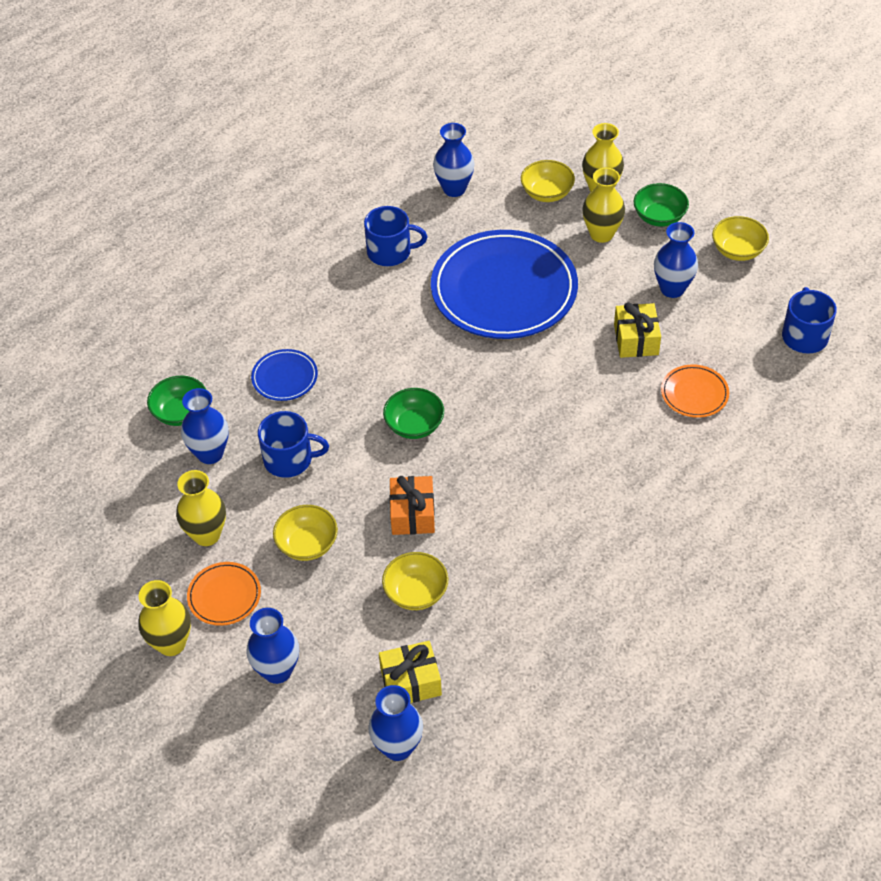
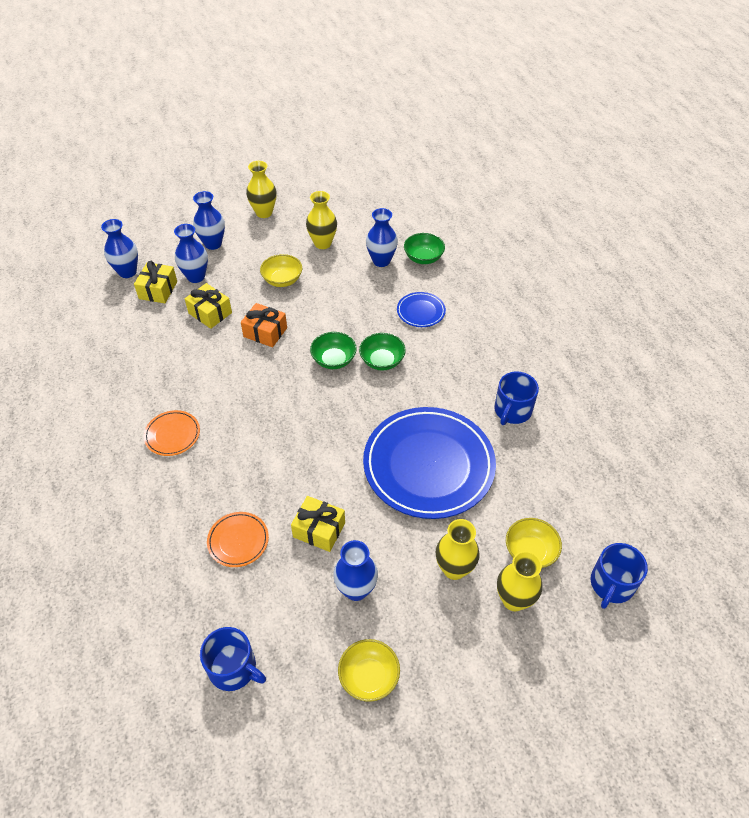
camera: 115 degrees right, 0 degrees up
(224, 596) = (276, 238): orange plate -> orange plate (172, 435)
(289, 459) = (351, 292): blue mug -> blue mug (611, 584)
(416, 592) = (210, 313): yellow bowl -> yellow gift
(454, 189) = (568, 483): blue vase -> blue vase (196, 276)
(659, 217) = (451, 631): green bowl -> green bowl (382, 361)

